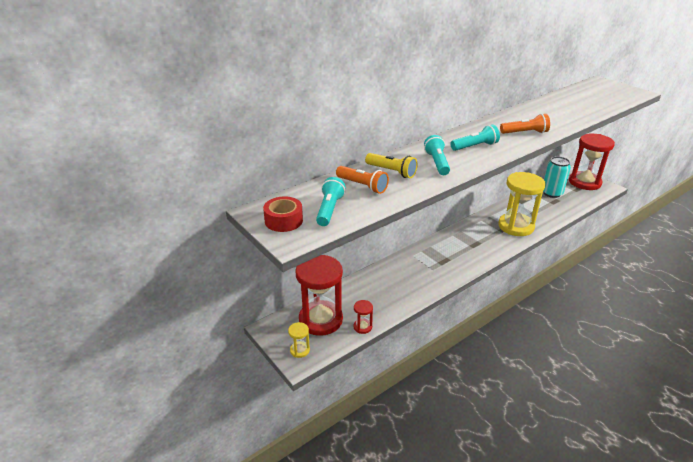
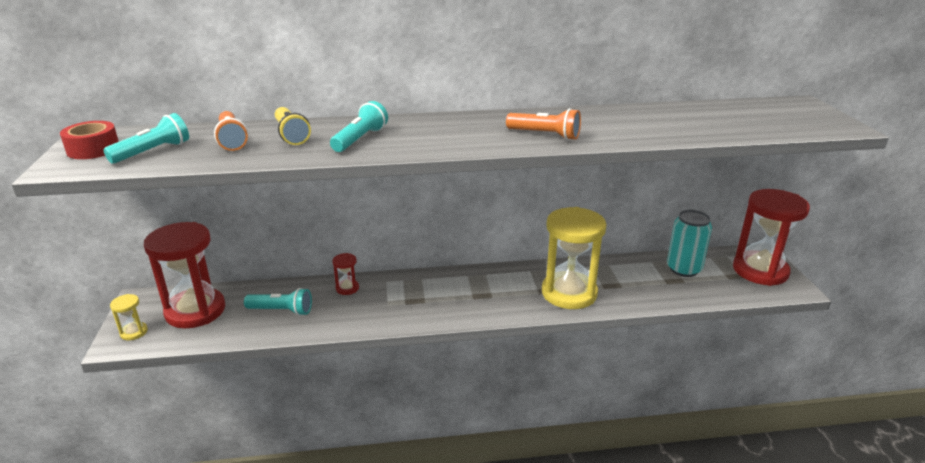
camera: 30 degrees right, 5 degrees down
(362, 327) = (224, 335): red hourglass -> red hourglass (347, 288)
(475, 146) = (444, 134): turquoise flashlight -> turquoise flashlight (282, 311)

